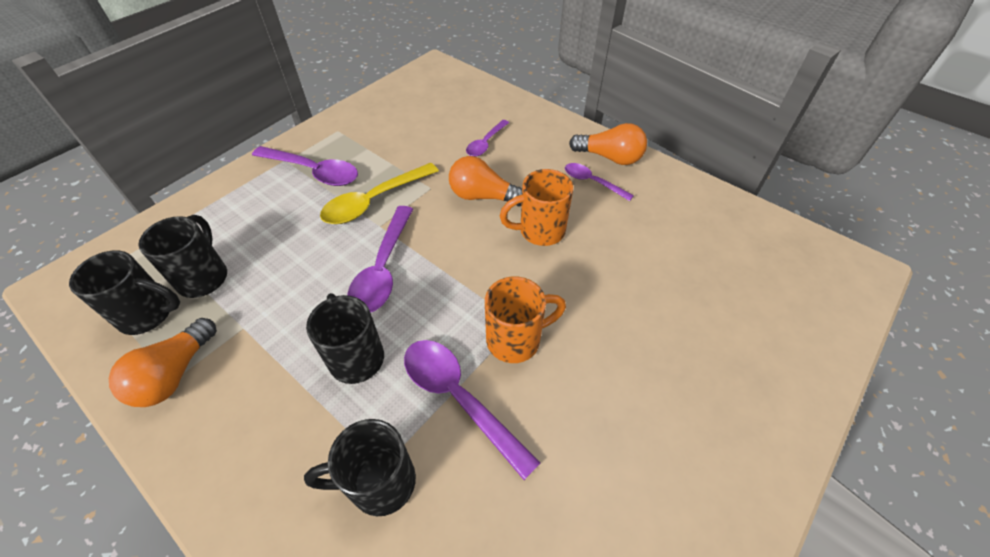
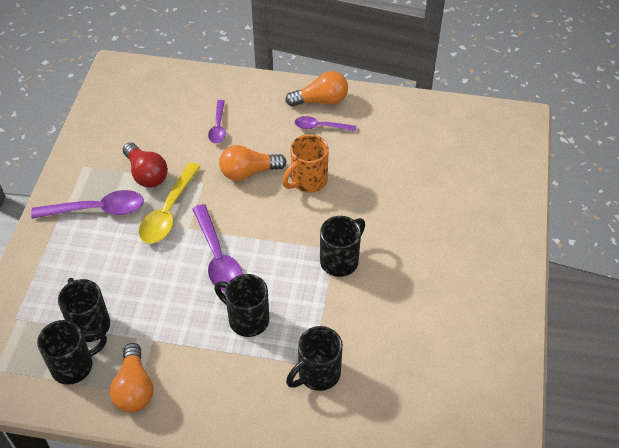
camera: 30 degrees left, 0 degrees up
(384, 158) = (146, 174): none -> red light bulb
(459, 399) = (330, 310): purple spoon -> none
(516, 339) = (340, 260): orange mug -> black mug

